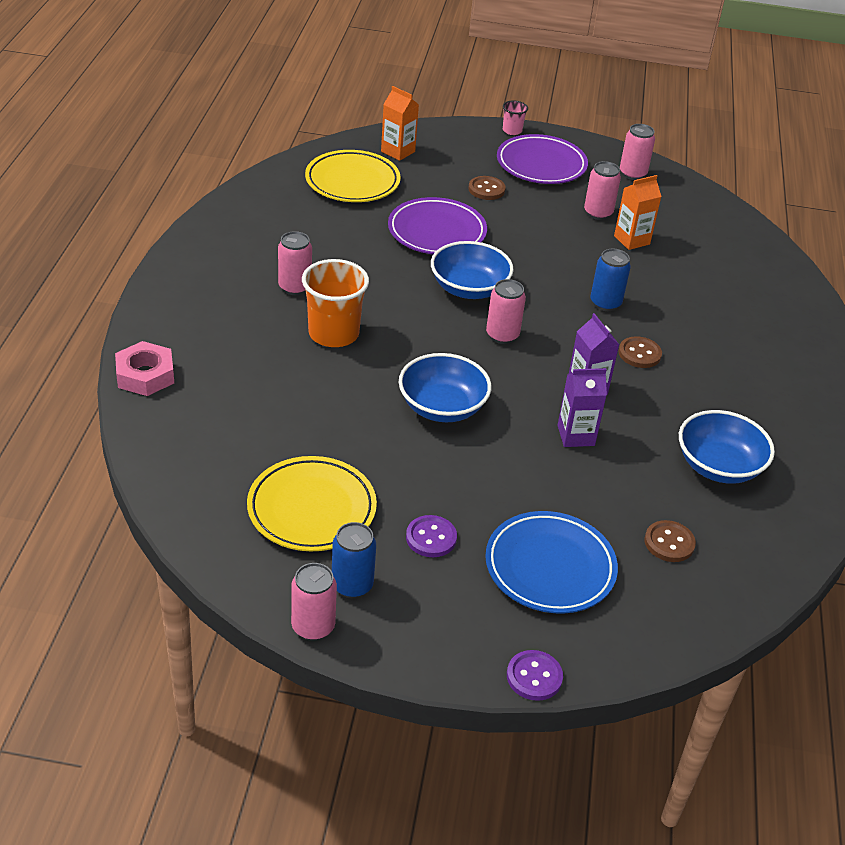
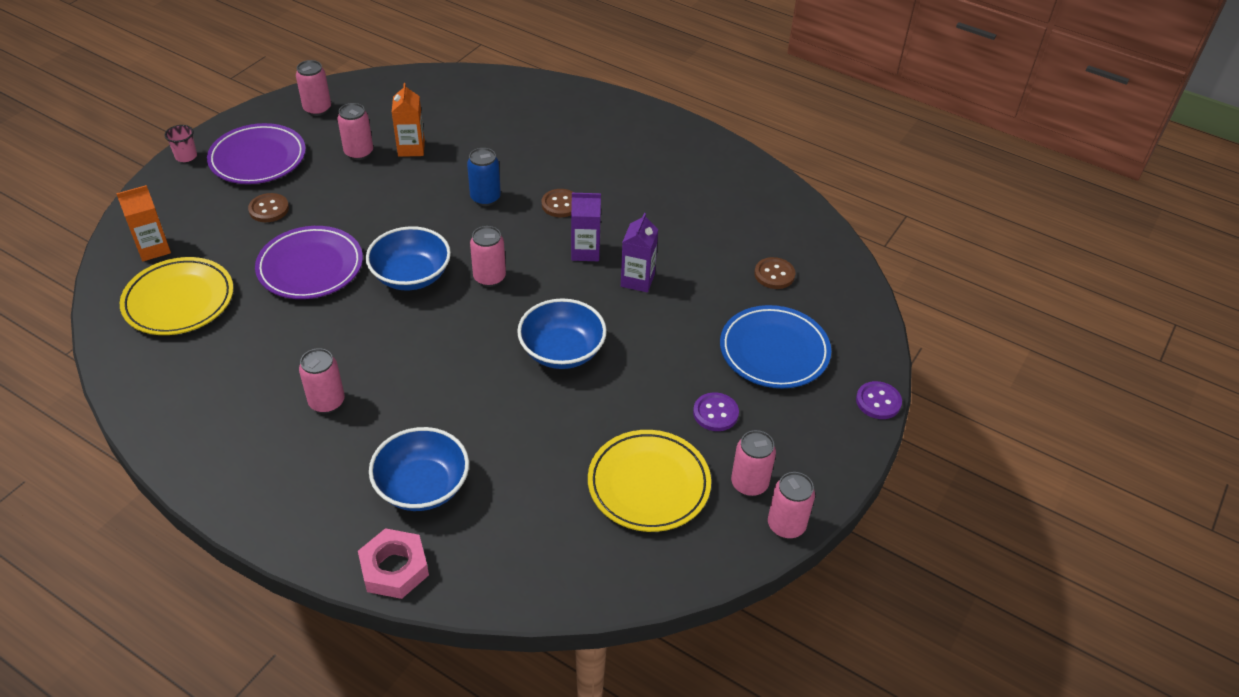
camera: 65 degrees left, 5 degrees up
(333, 333) = (418, 394): orange cup -> none
(352, 585) = (749, 484): blue can -> pink can
(718, 466) = (707, 215): blue bowl -> blue bowl (422, 486)

